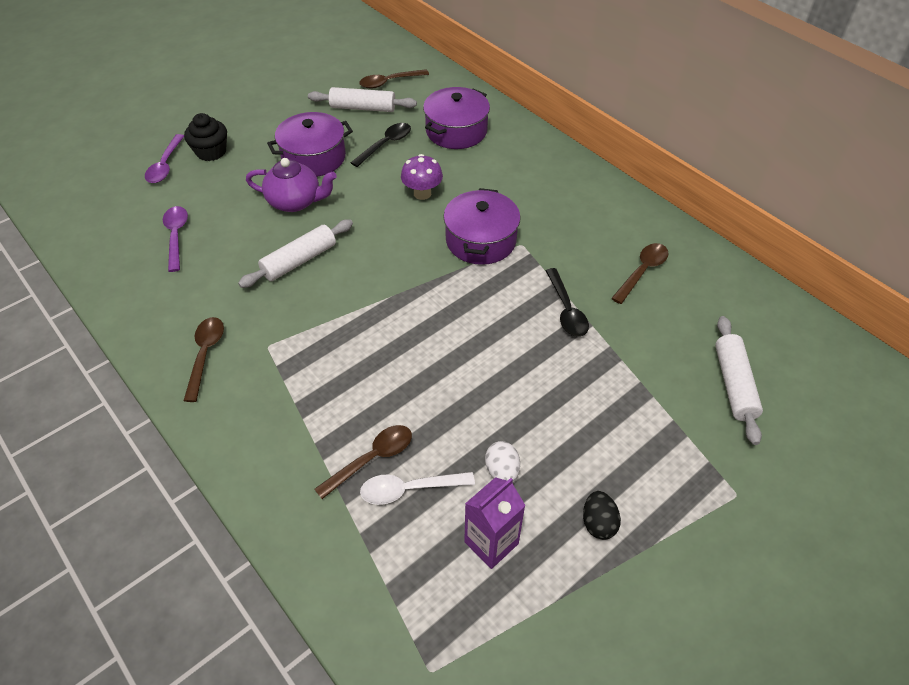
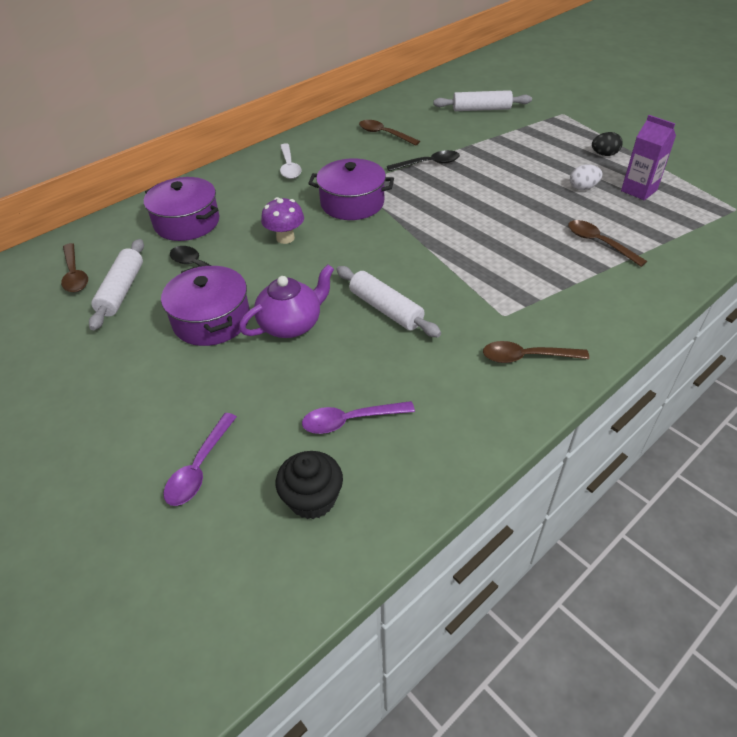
camera: 90 degrees left, 5 degrees down
(165, 165) = (199, 467): purple spoon -> purple spoon turned 105 degrees clockwise
(211, 152) = (179, 420): black cupcake -> black cupcake (312, 499)
(295, 202) = (291, 324): purple teapot -> purple teapot turned 45 degrees clockwise
(409, 489) = (616, 224): white spoon -> white spoon (289, 167)

